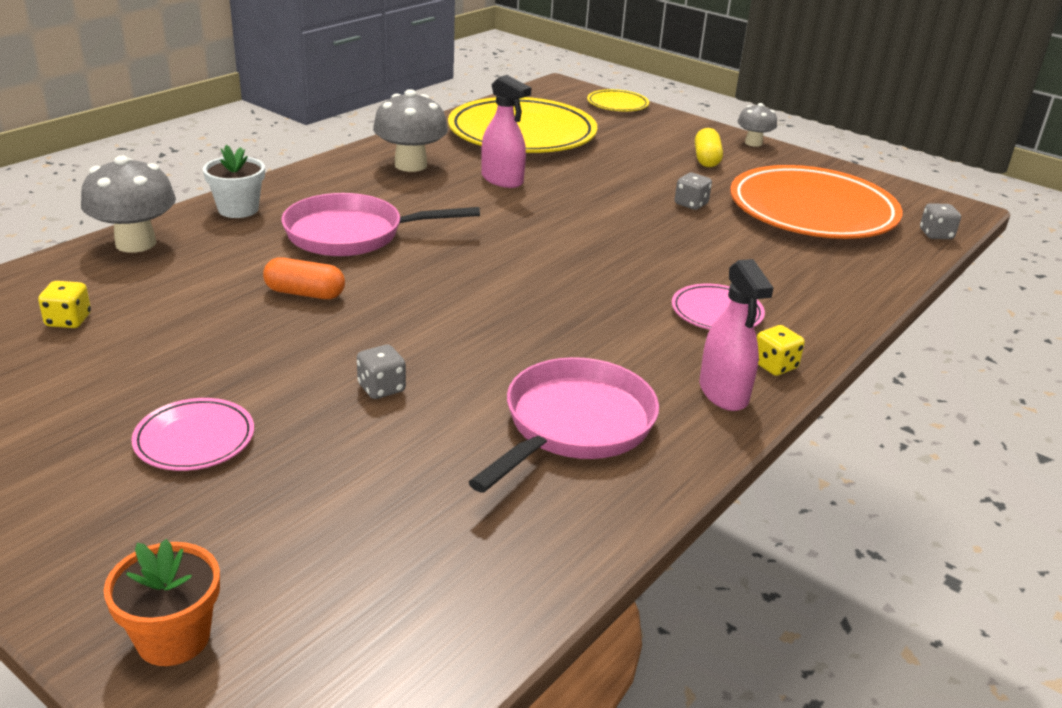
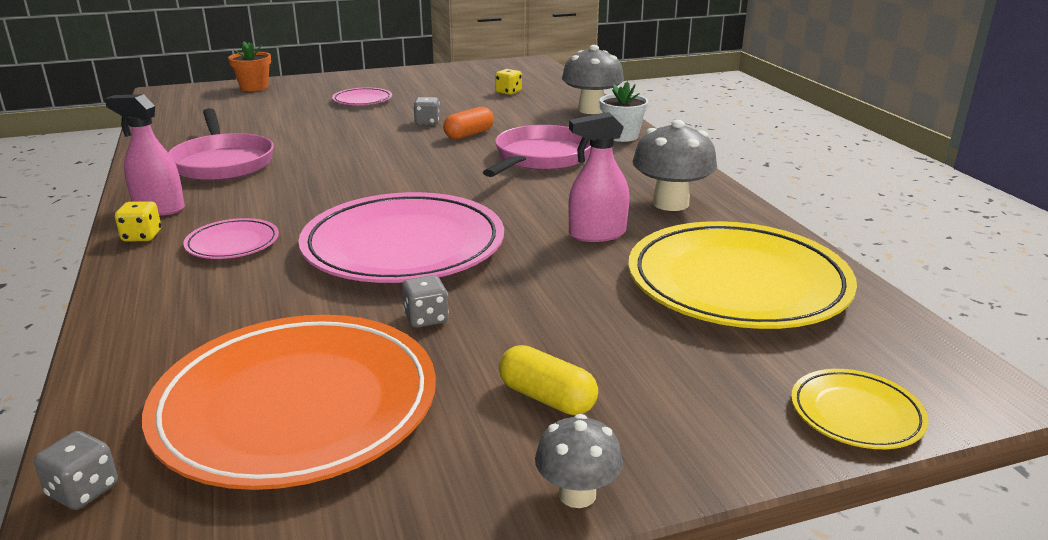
camera: 125 degrees right, 5 degrees down
(381, 388) = (338, 133): grey dice -> grey dice (427, 122)
(617, 240) = (403, 246): none -> pink plate

